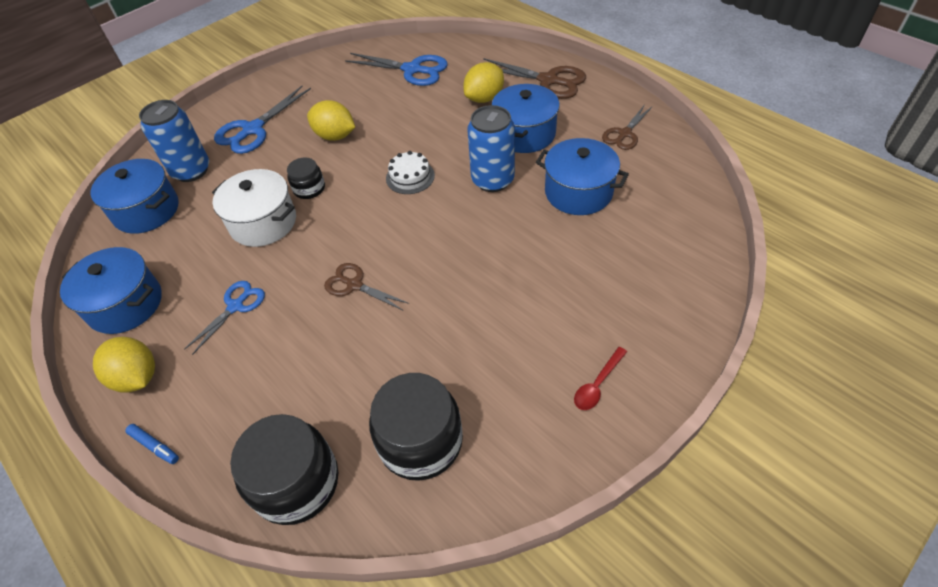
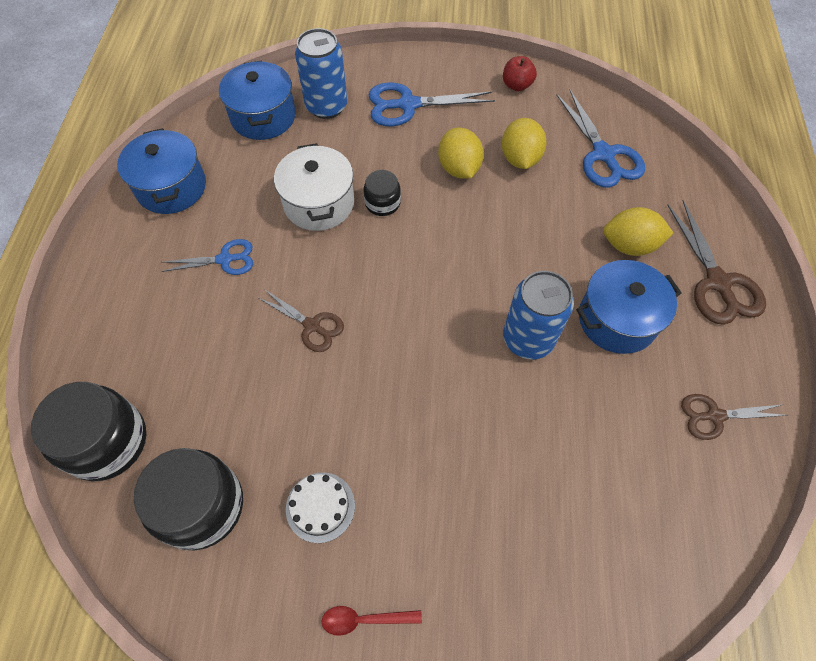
camera: 45 degrees right, 10 degrees up
(137, 377) = (119, 254): yellow lemon -> yellow lemon (520, 159)
(154, 446) = (74, 319): blue marker -> none
(313, 73) = (516, 85): none -> red apple
(354, 285) = (312, 326): brown scissors -> brown scissors turned 135 degrees clockwise
(410, 177) = (467, 267): white cake -> white cake (320, 507)
(578, 192) = (585, 430): blue pot -> none

